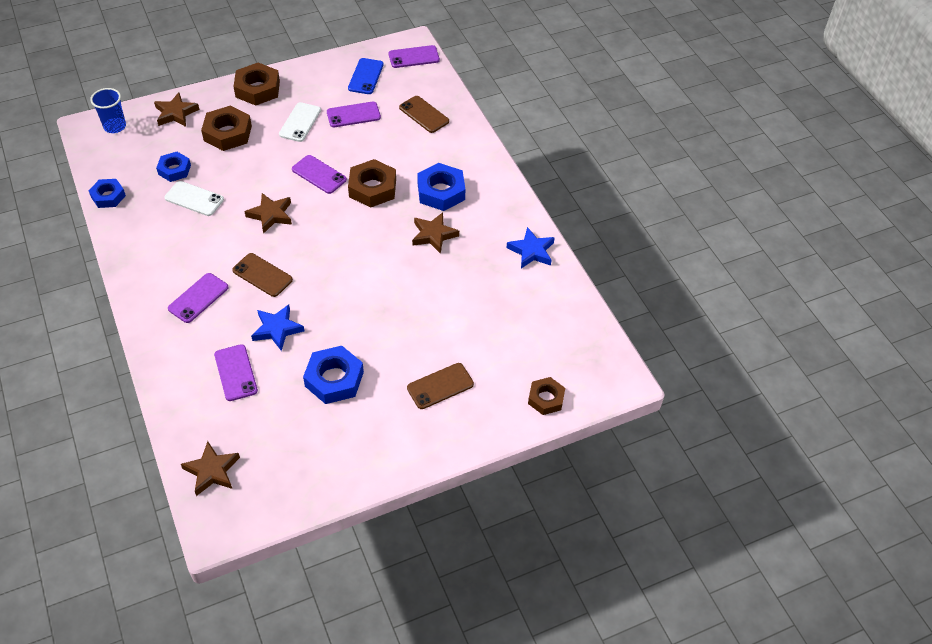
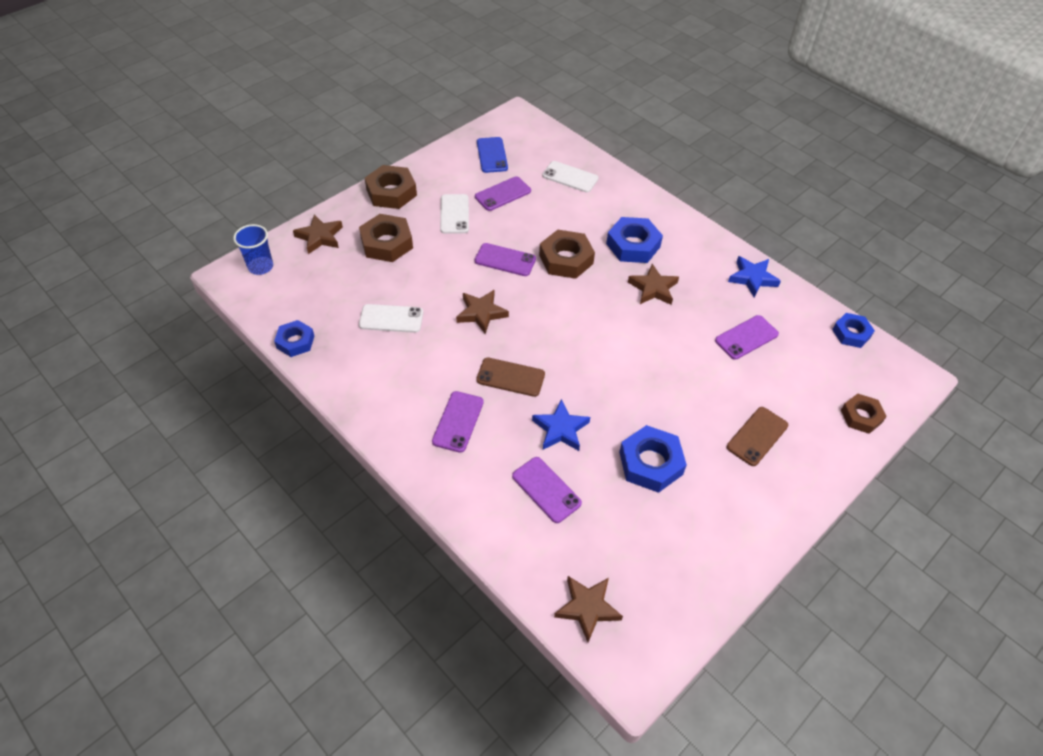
camera: 20 degrees left, 0 degrees up
(174, 170) = (352, 294): blue nut -> blue nut (851, 333)
(414, 57) = (526, 127): purple phone -> purple phone (746, 337)
(424, 114) = (570, 177): brown phone -> white phone

